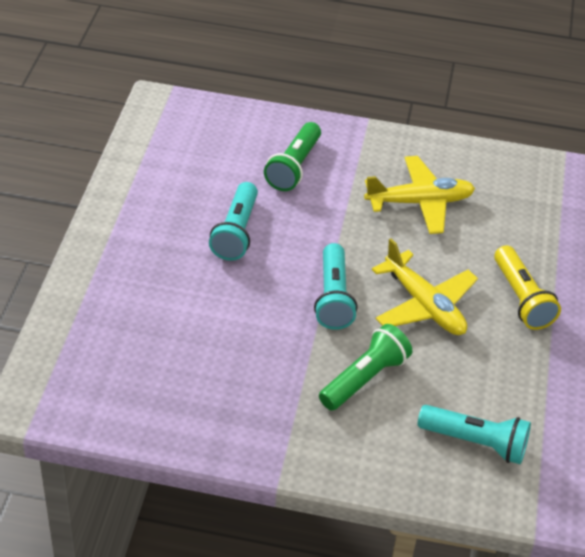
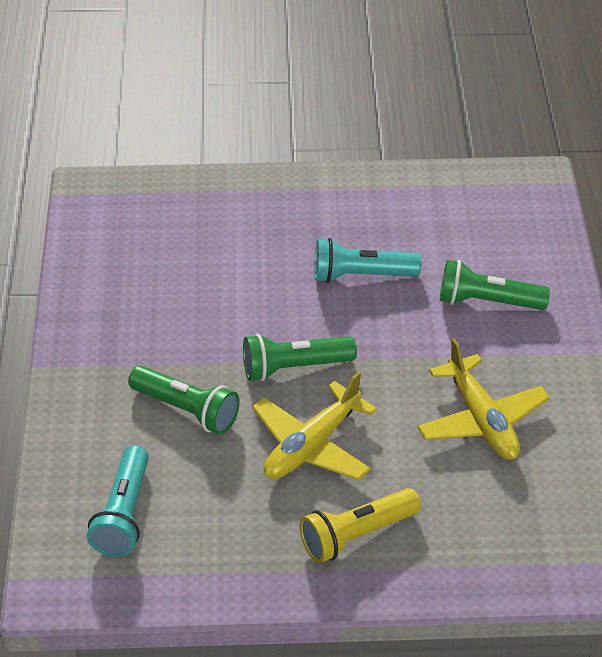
camera: 80 degrees right, 0 degrees up
(333, 298) = (294, 368): turquoise flashlight -> green flashlight

